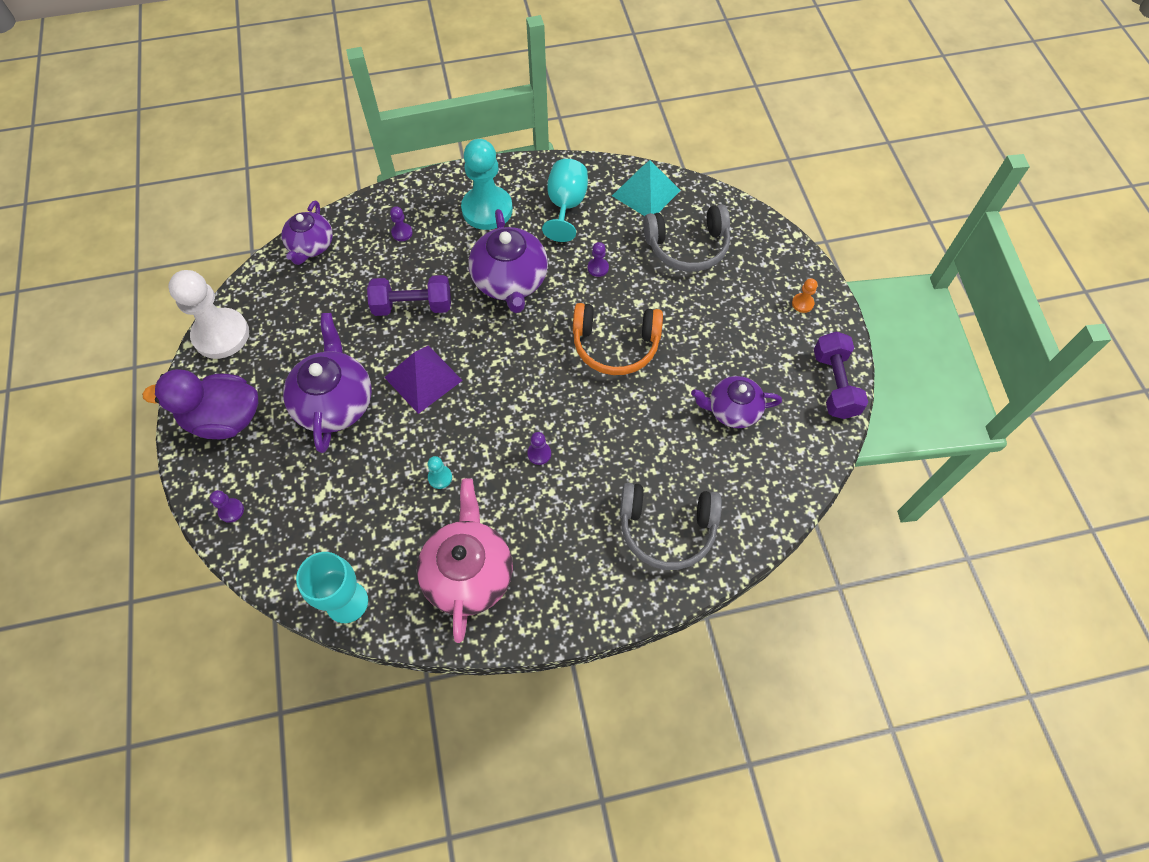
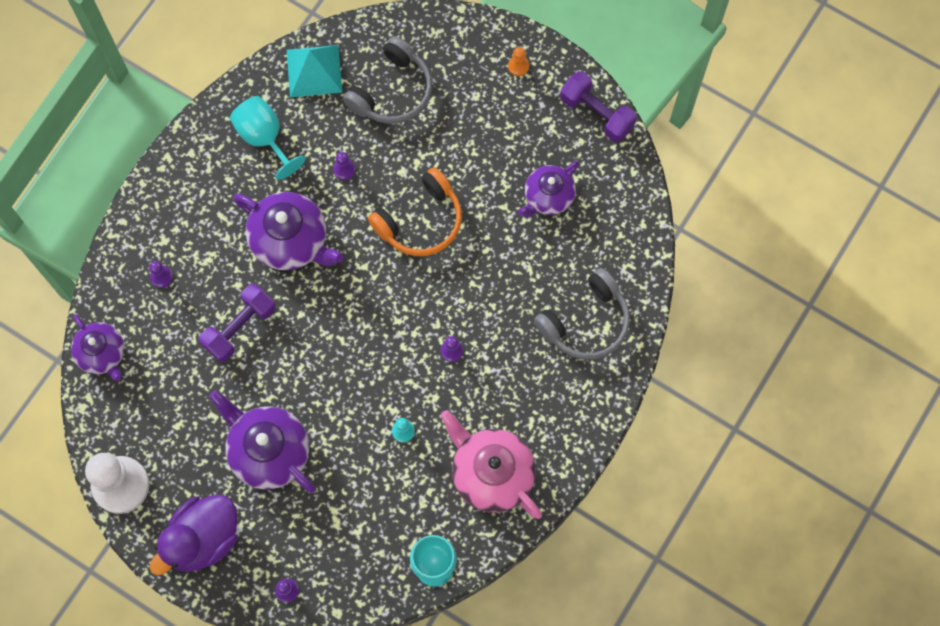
camera: 45 degrees left, 10 degrees up
(423, 379) = (312, 374): purple pyramid -> none
(487, 209) = (206, 196): turquoise pawn -> none

